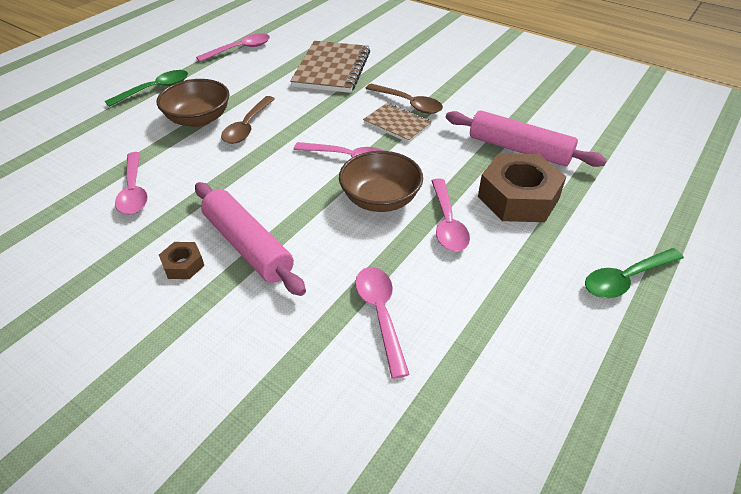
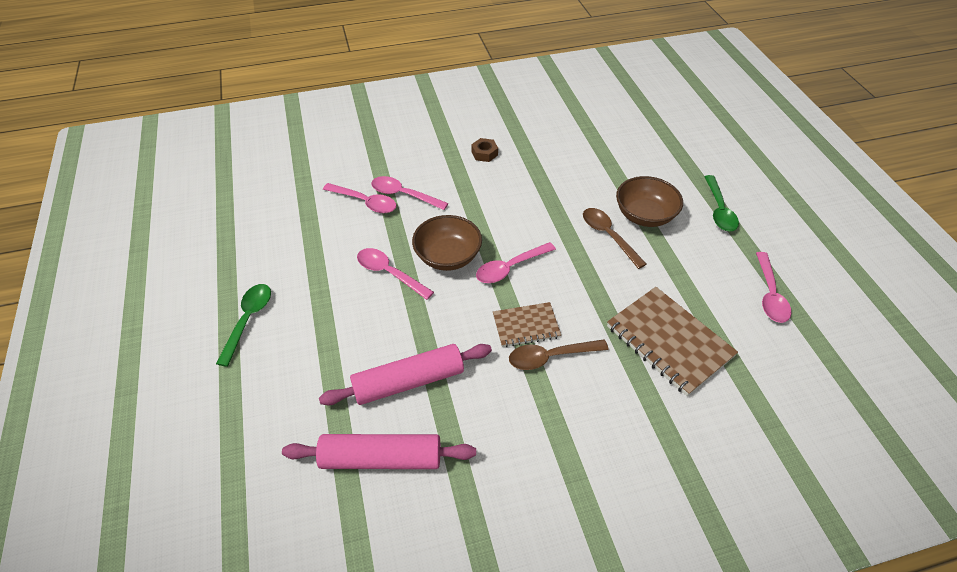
camera: 130 degrees right, 5 degrees up
(134, 191) = (575, 158): pink spoon -> pink spoon (403, 195)
(247, 246) = (472, 180): pink rolling pin -> pink rolling pin (381, 458)
(518, 197) = (365, 330): brown nut -> none

